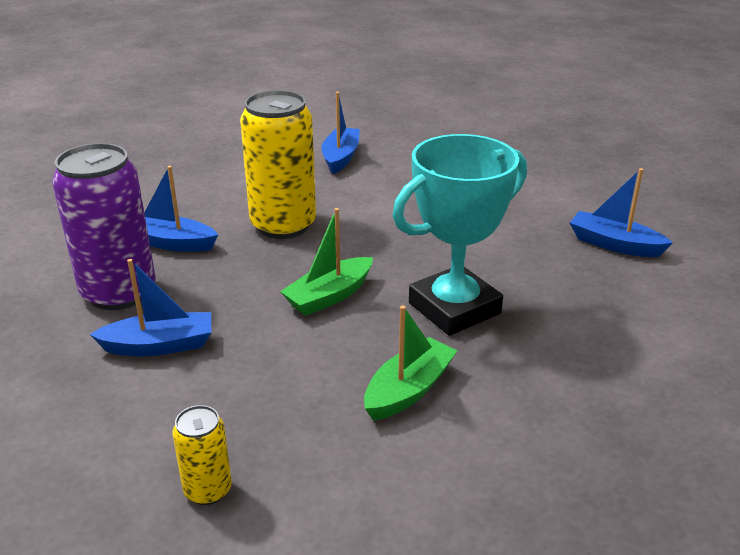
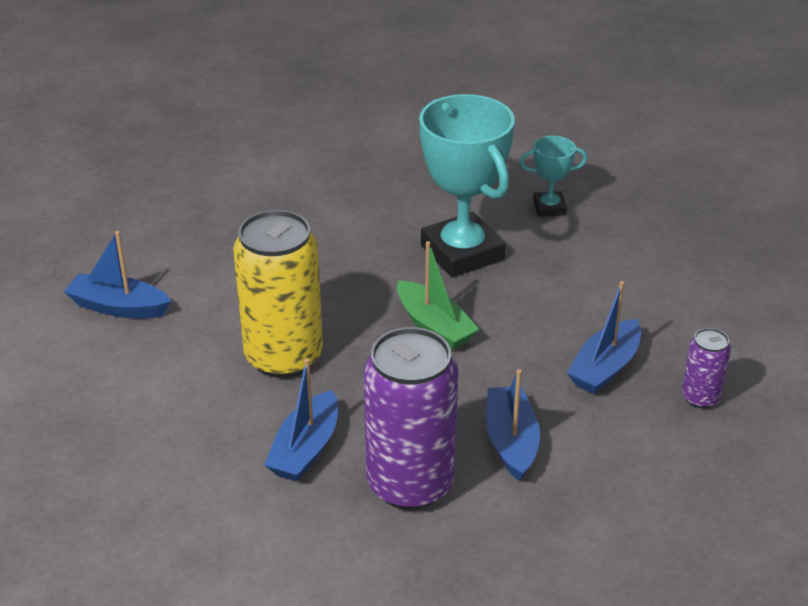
camera: 85 degrees left, 5 degrees up
(208, 490) = (700, 397): yellow can -> purple can
(408, 390) = (576, 288): green boat -> none
(565, 369) = (549, 208): none -> turquoise trophy
(614, 244) = (369, 152): blue boat -> blue boat (605, 368)

